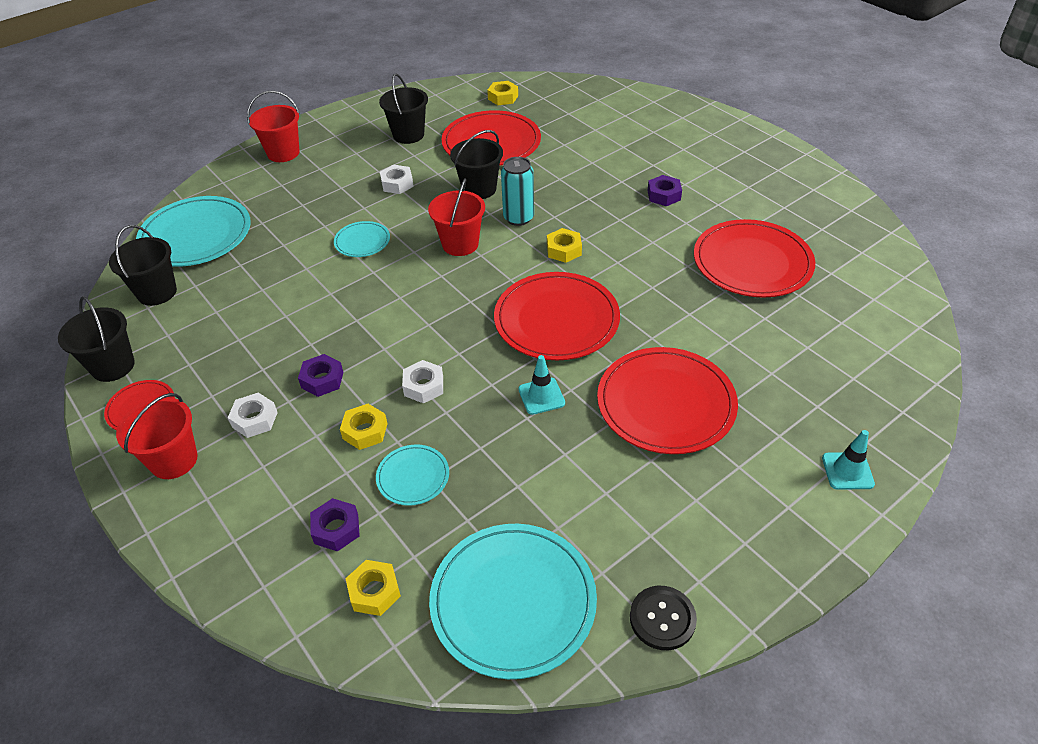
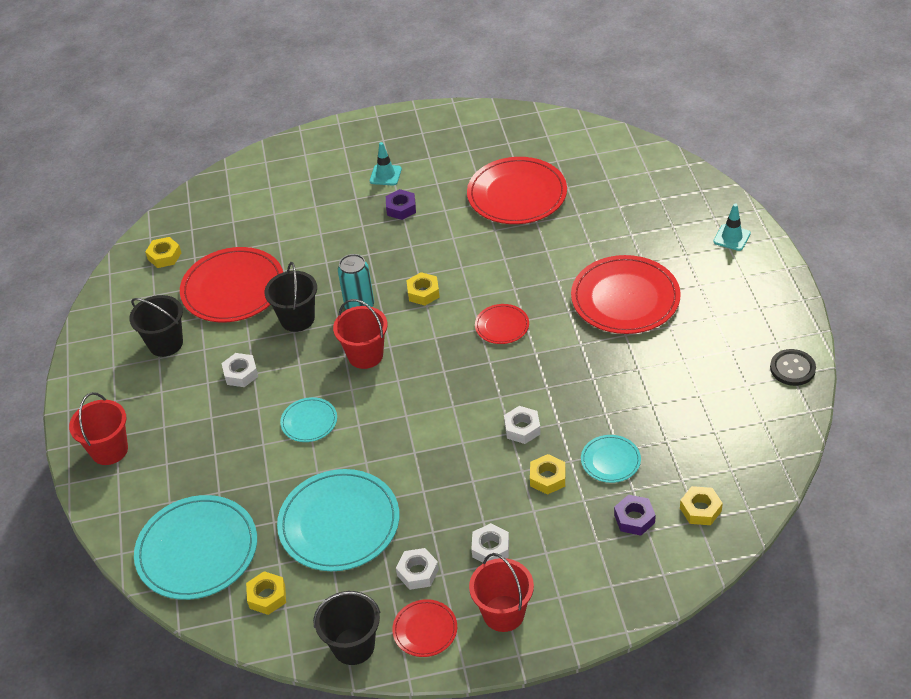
camera: 60 degrees left, 0 degrees up
(157, 292) = (267, 596): black bucket -> yellow nut
(209, 377) = (418, 572): none -> white nut
(322, 380) = (473, 492): purple nut -> none
(513, 601) = (745, 437): turquoise plate -> turquoise plate (339, 523)
(541, 396) = (576, 362): turquoise traffic cone -> turquoise traffic cone (385, 175)
(556, 319) = (502, 326): red plate -> red plate, size x0.50

